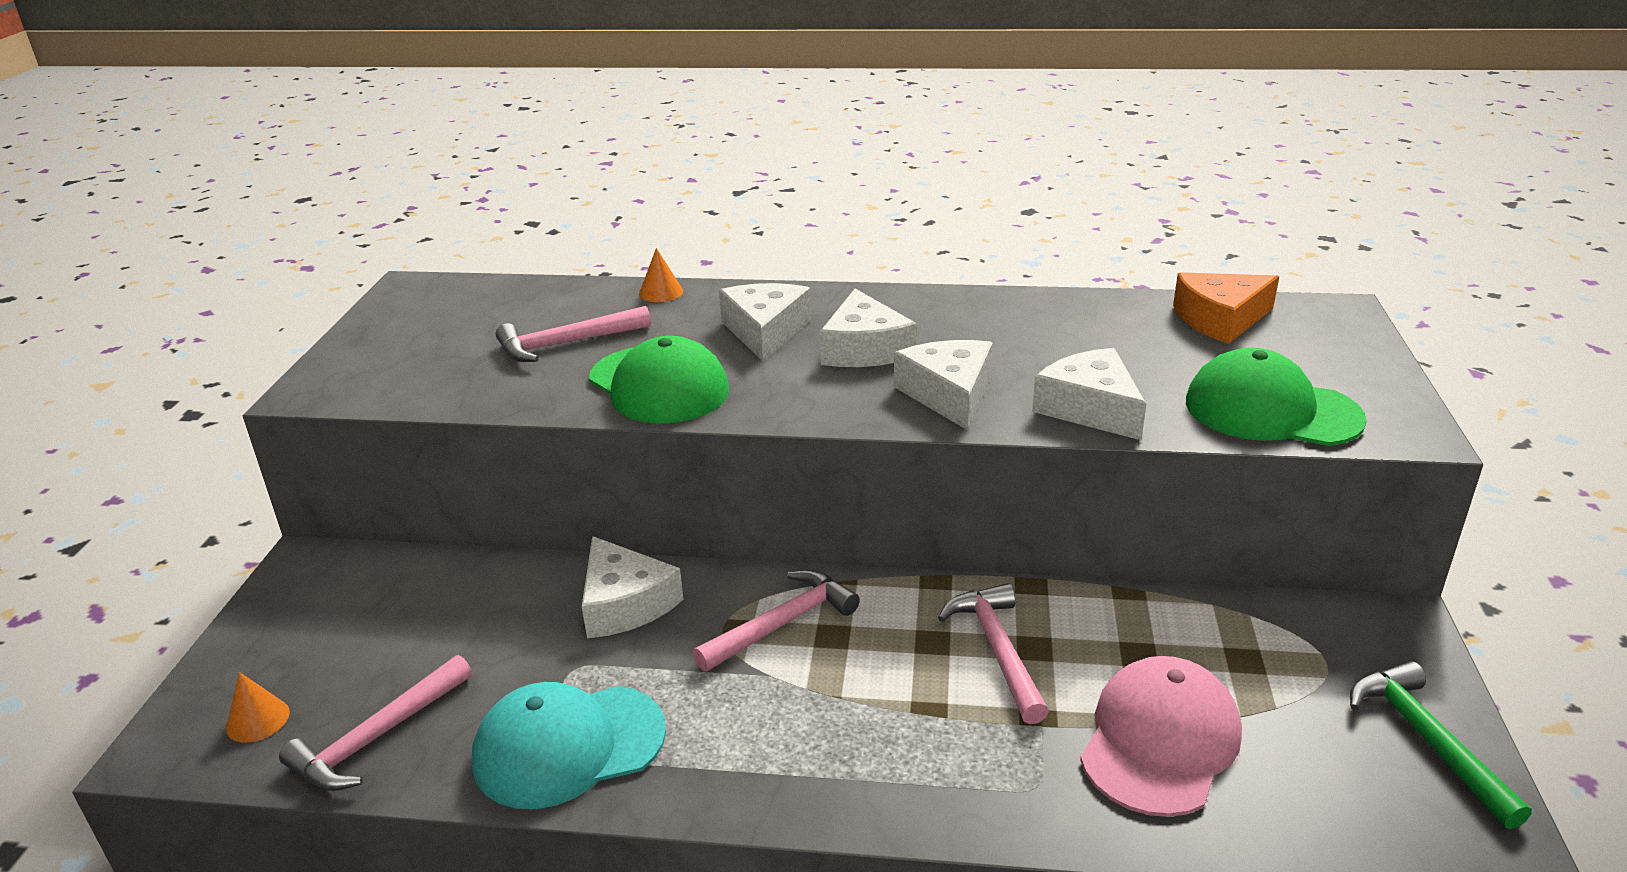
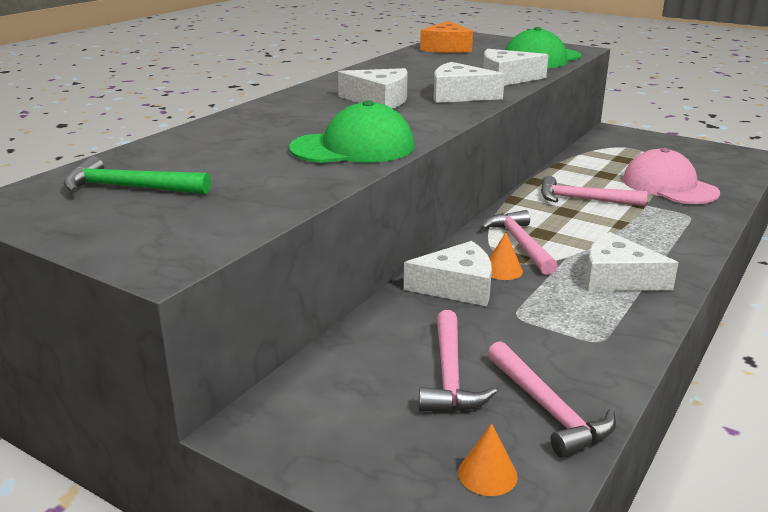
camera: 65 degrees left, 5 degrees down
(566, 343) = (239, 163): pink hammer -> pink hammer (449, 375)
(568, 746) = (599, 330): turquoise cap -> none
(661, 292) = (203, 129): orange cone -> orange cone (502, 270)
(765, 331) = (318, 115): white cheese -> white cheese (617, 278)
(1427, 740) = (688, 147): green hammer -> green hammer (129, 188)

